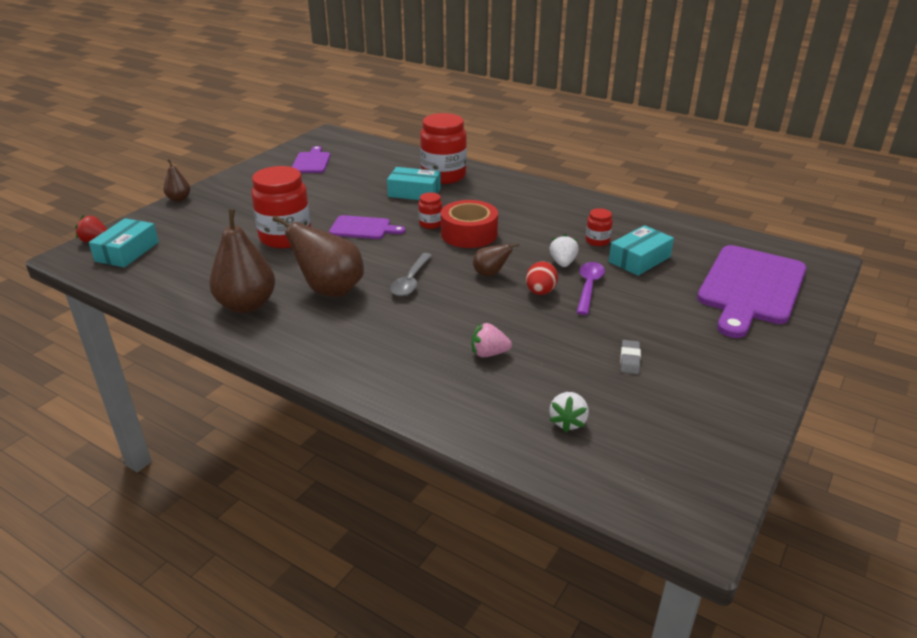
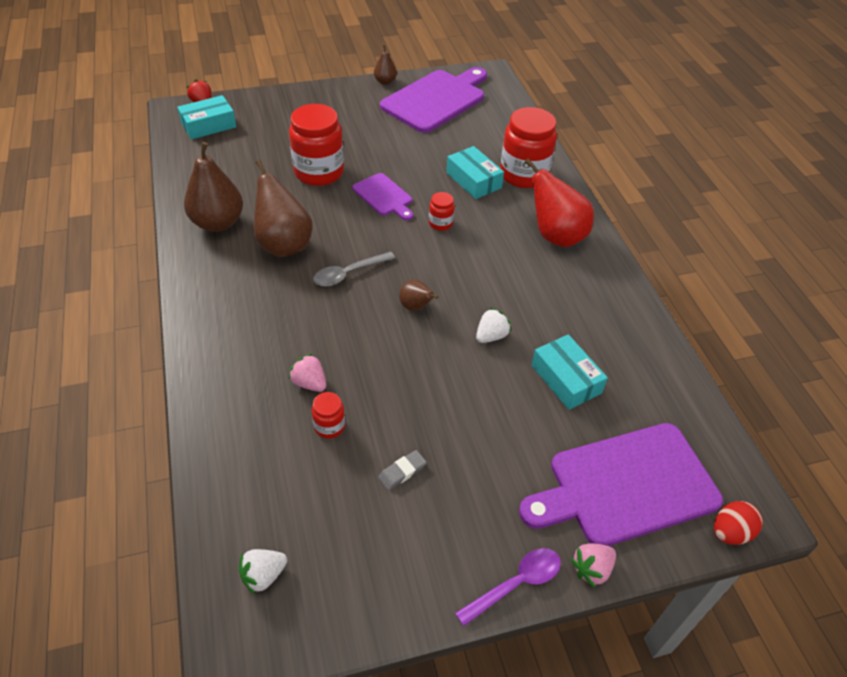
camera: 40 degrees right, 15 degrees up
(179, 199) = (297, 90): brown pear -> brown pear (385, 82)
(311, 162) = (436, 99): purple cutting board -> purple cutting board, size x1.94
(469, 234) = (457, 253): red tape -> none
(516, 196) = (555, 236): none -> red pear
(540, 292) = (429, 353): red egg -> red egg (730, 532)
(568, 421) = (277, 487): white strawberry -> white strawberry (263, 575)
(588, 287) = (475, 376): purple spoon -> purple spoon (515, 584)
(597, 241) = (557, 333): red jar -> red jar (329, 426)
(639, 259) = (566, 379): turquoise box -> turquoise box turned 60 degrees clockwise
(799, 334) = (591, 569): none -> pink strawberry

